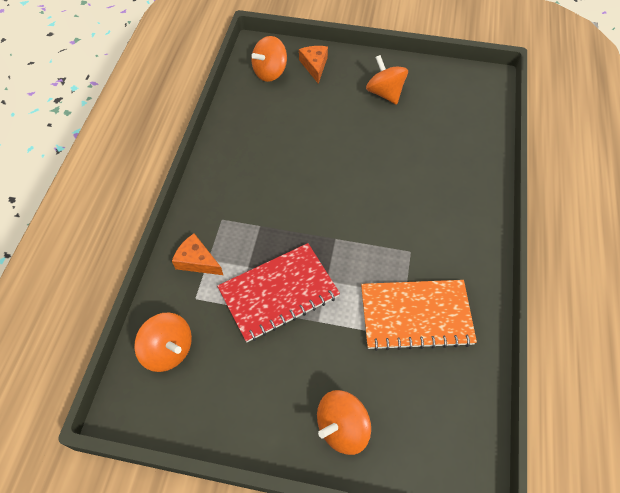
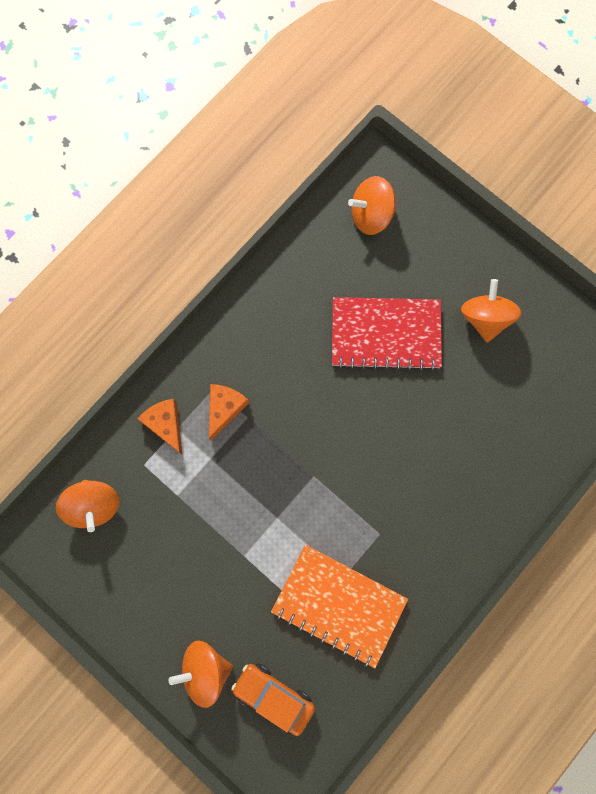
camera: 30 degrees right, 20 degrees up
(278, 293) = (224, 504): red notebook -> red notebook (385, 334)
(314, 66) = (428, 233): orange cheese -> orange cheese (224, 408)
(413, 415) = (273, 696): none -> orange car

